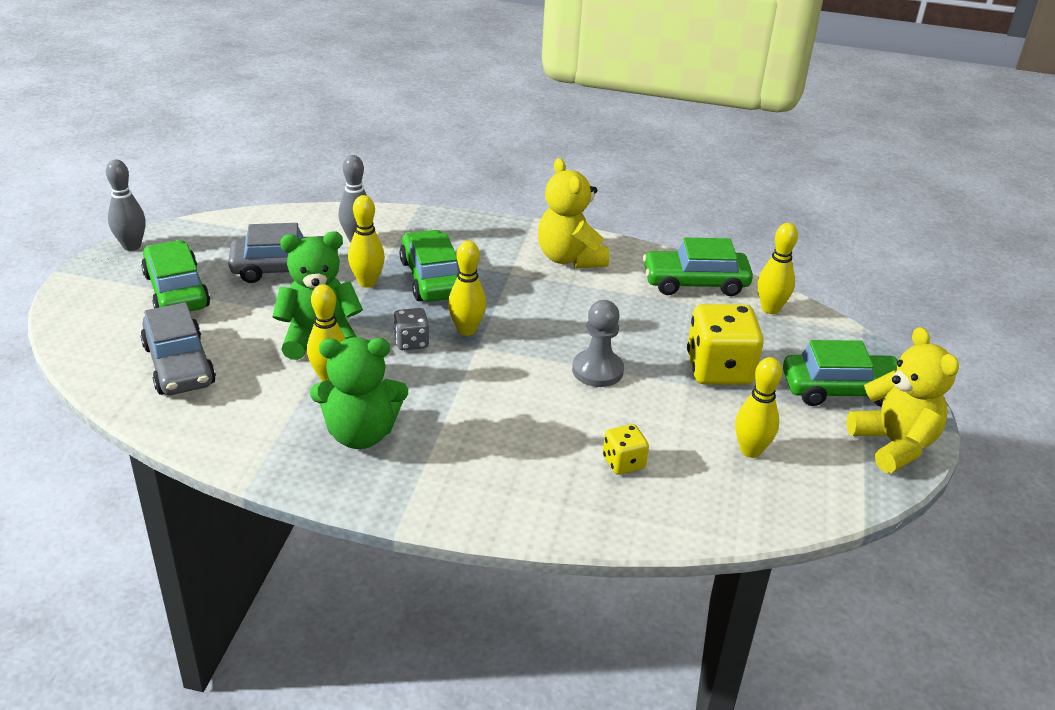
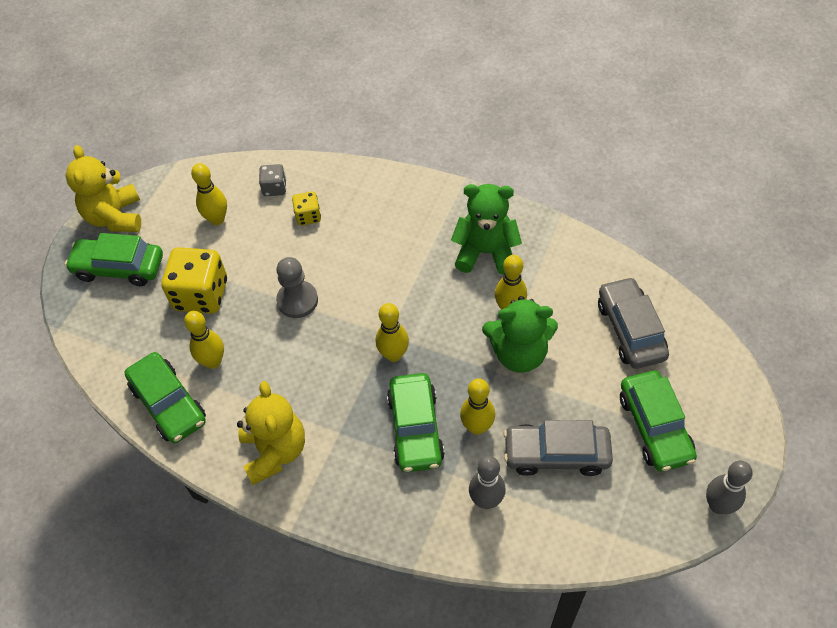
camera: 165 degrees left, 20 degrees up
(411, 342) = (442, 343): grey dice -> grey dice (274, 188)
(695, 283) = (169, 404): green car -> green car turned 45 degrees clockwise
(770, 309) = (119, 362): yellow bowling pin -> yellow bowling pin (213, 361)

